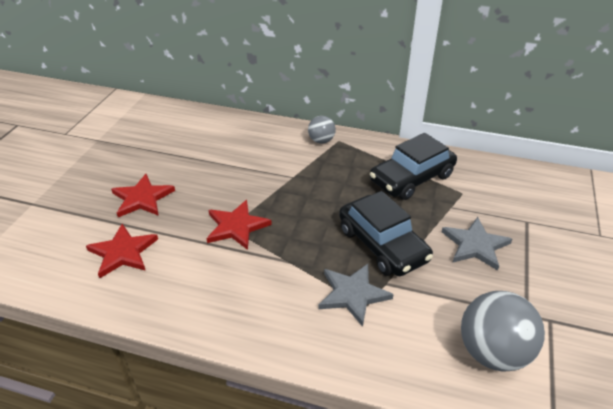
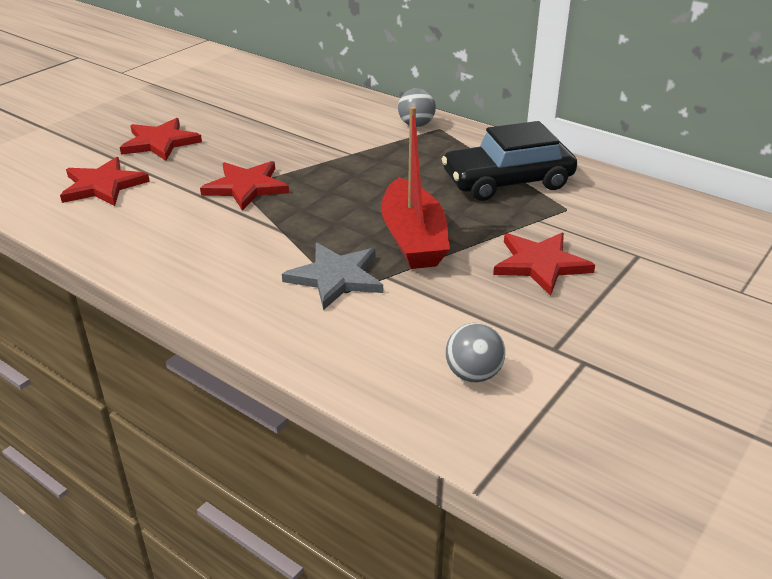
camera: 20 degrees right, 5 degrees down
(382, 245) = (413, 239): black car -> red boat
(475, 245) = (540, 264): grey star -> red star
(492, 353) = (473, 374): grey ball -> grey ball, size x0.54

